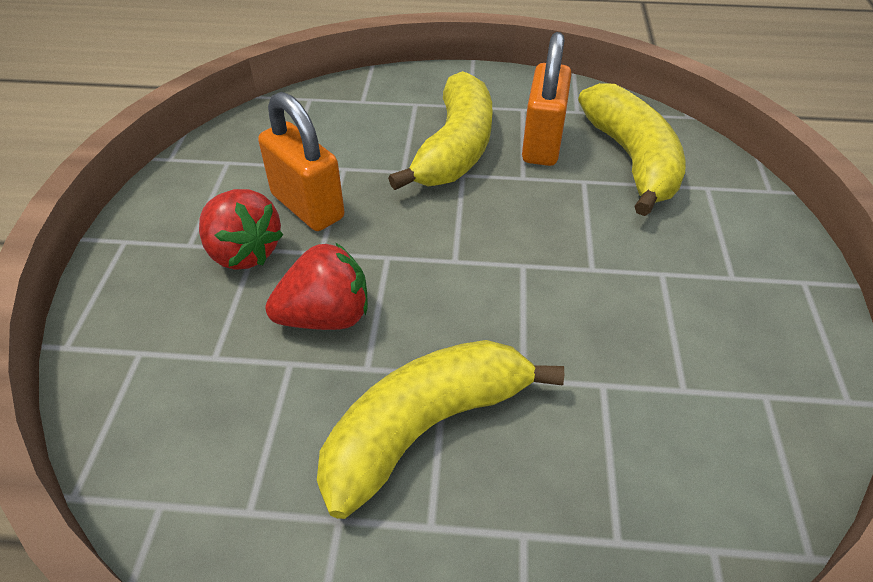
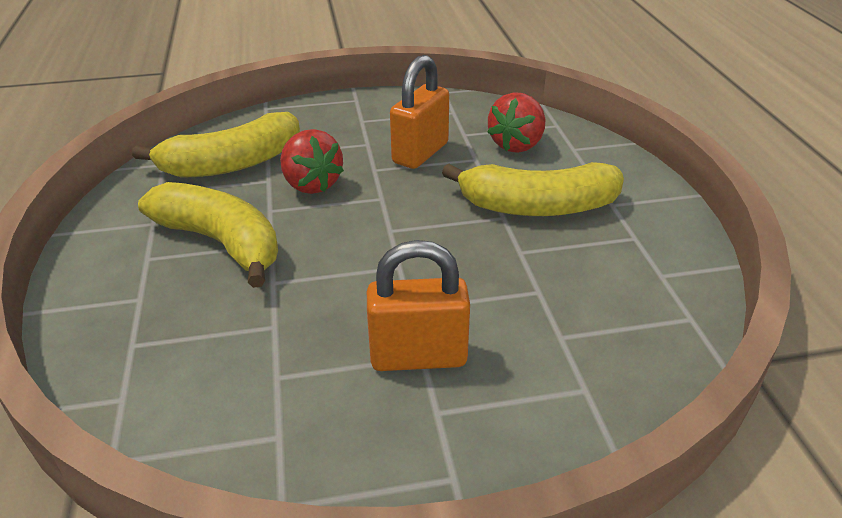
camera: 75 degrees right, 10 degrees down
(243, 252) = (361, 140): red strawberry -> red strawberry (517, 144)
(542, 144) = (581, 256): orange padlock -> orange padlock (418, 356)
(632, 159) = (597, 323): yellow banana -> yellow banana (231, 164)

